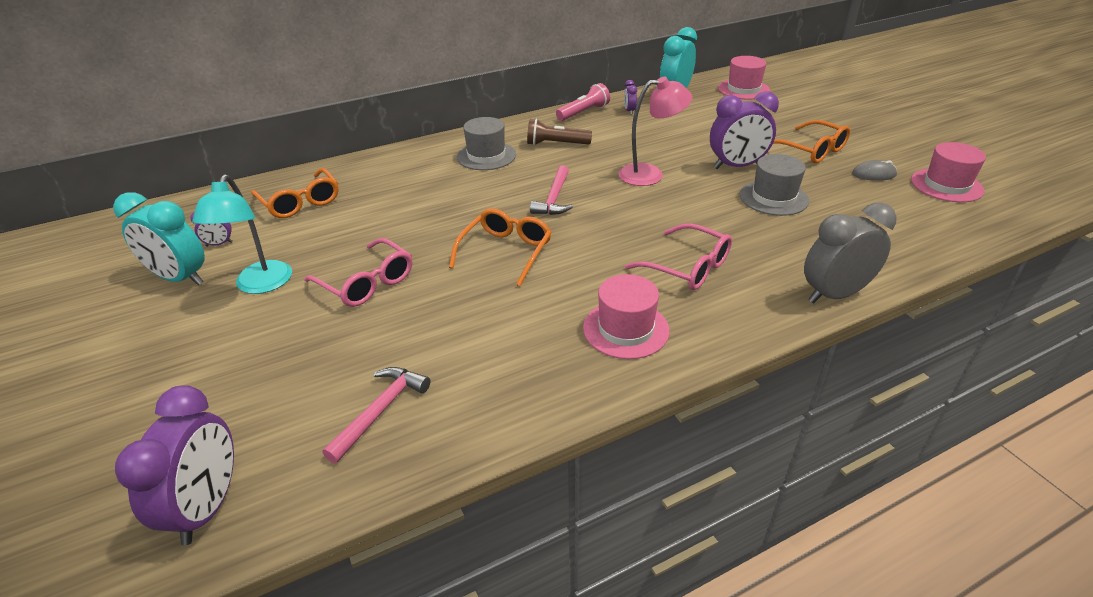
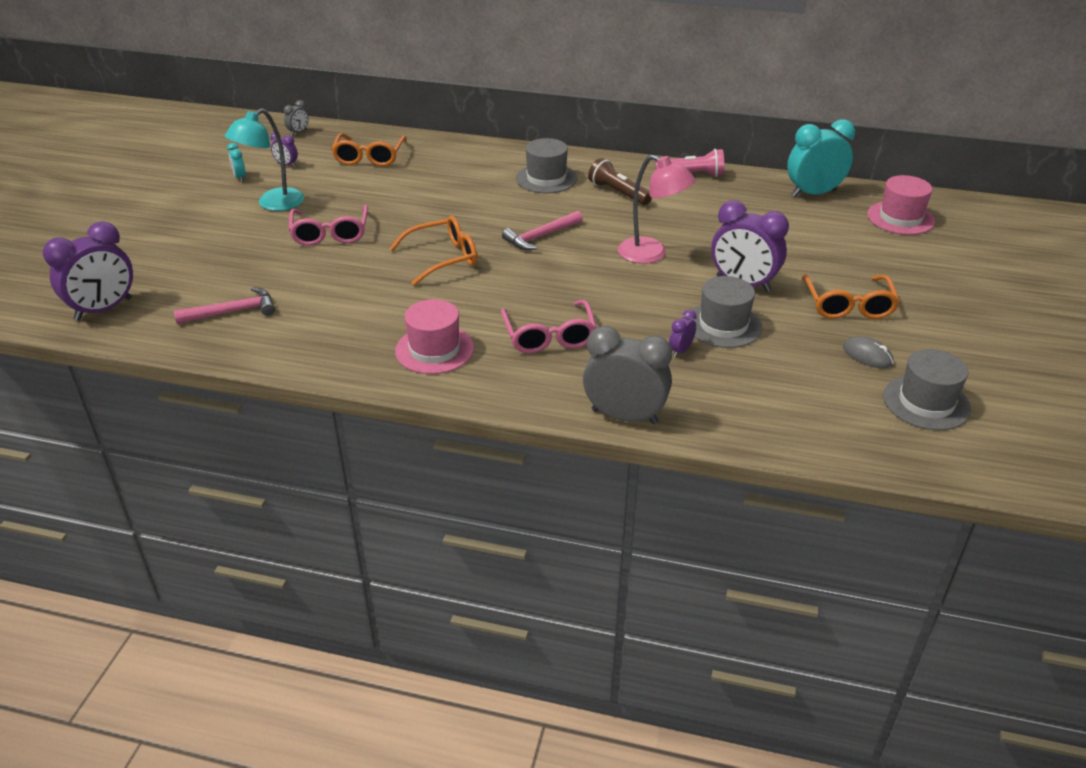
camera: 40 degrees right, 0 degrees up
(180, 278) = (240, 177): turquoise clock -> turquoise clock, size x0.46
(187, 211) = (298, 132): none -> grey clock
(629, 111) = (737, 191): purple clock -> purple clock (680, 350)
(946, 185) = (926, 402): pink hat -> grey hat

